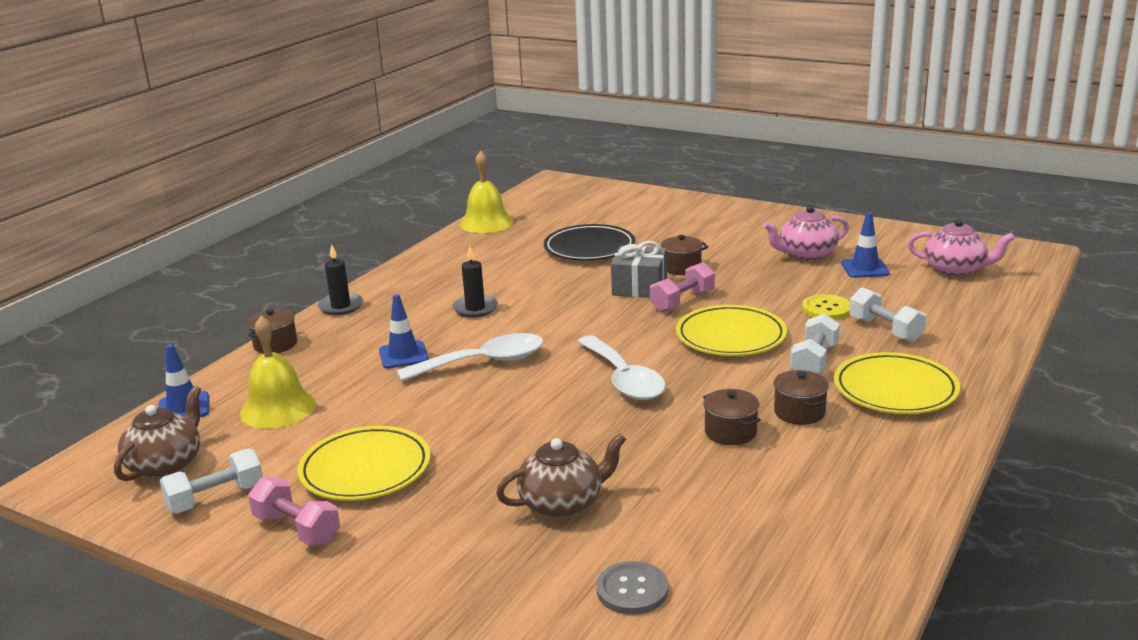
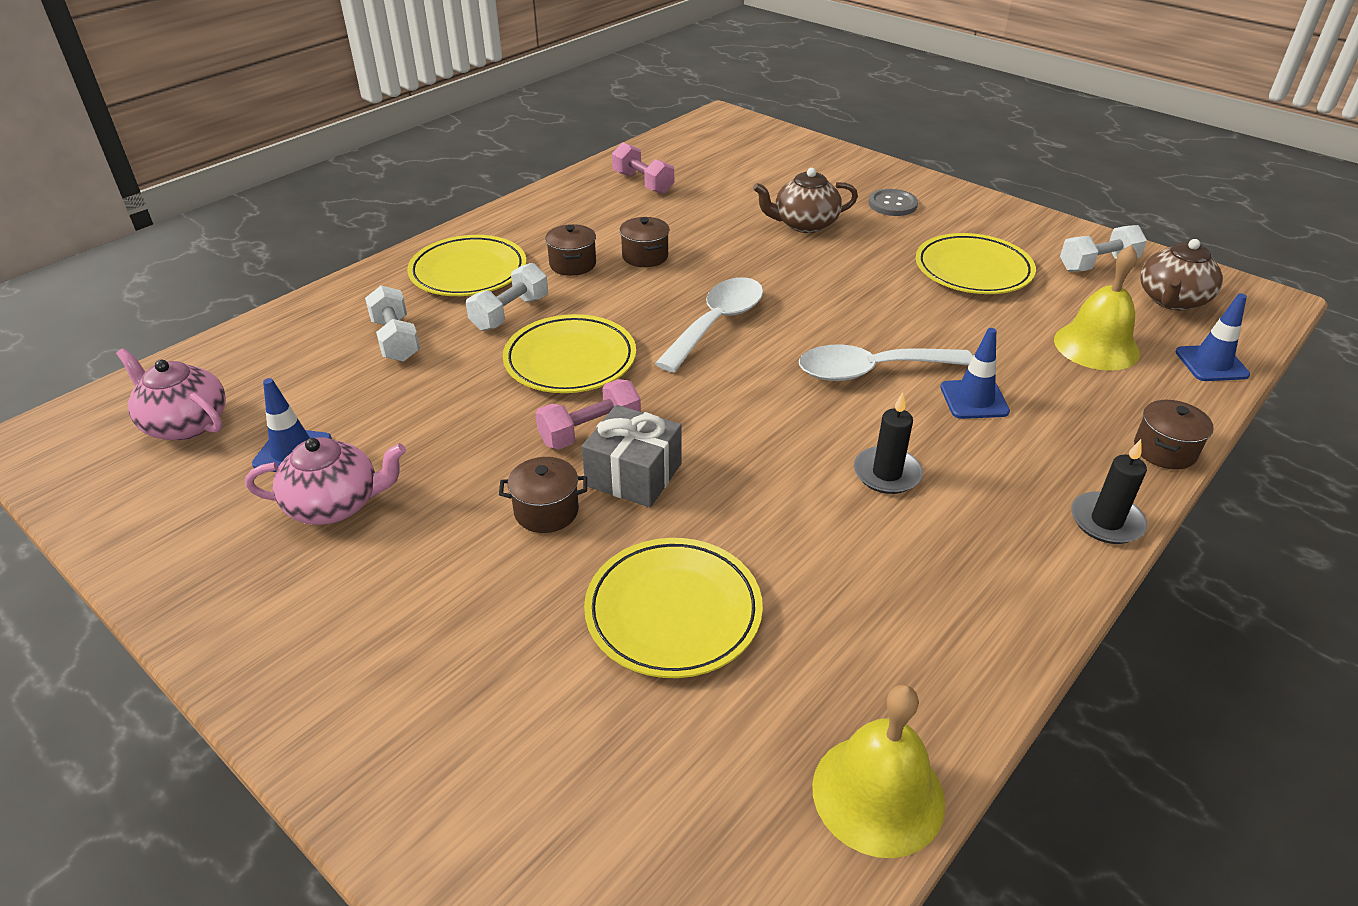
camera: 170 degrees left, 15 degrees up
(297, 529) = (1012, 234): pink dumbbell -> pink dumbbell (643, 183)
(589, 248) = (673, 612): black plate -> yellow plate
(624, 379) = (717, 323): white spoon -> white spoon turned 45 degrees clockwise
(632, 590) = (769, 174): grey button -> grey button (892, 204)
(826, 309) = (425, 382): yellow button -> none

